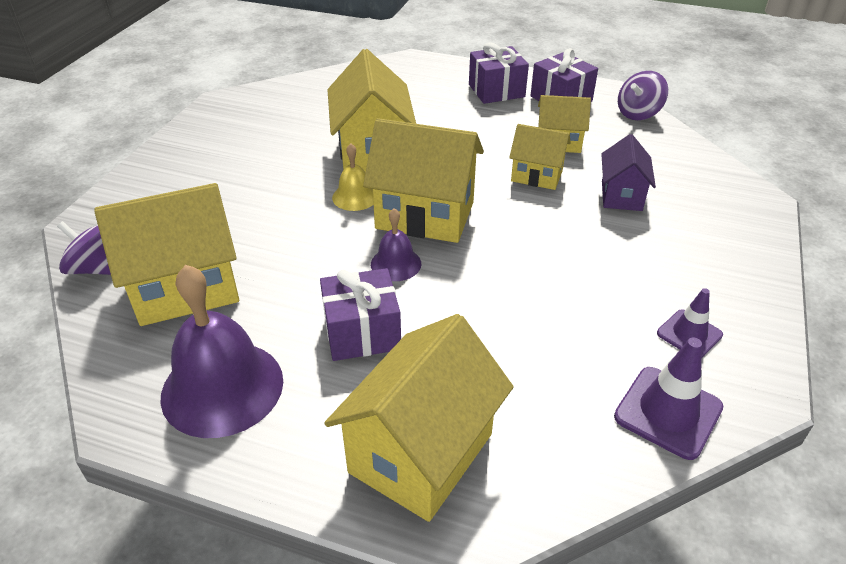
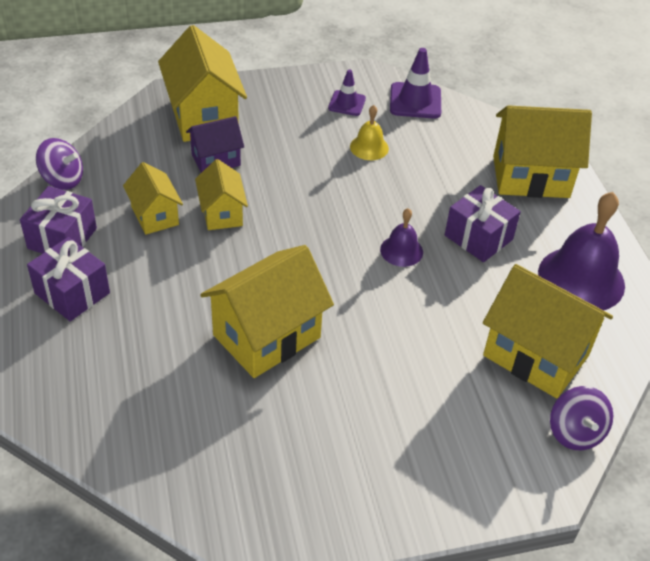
camera: 125 degrees left, 5 degrees up
(355, 197) = (343, 314): yellow bell -> yellow bell (369, 147)
(425, 215) = (331, 259): yellow house -> yellow house (204, 116)

